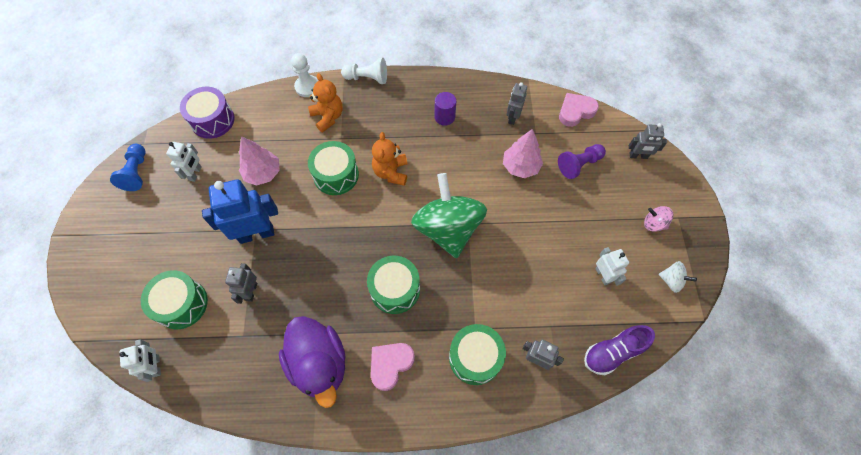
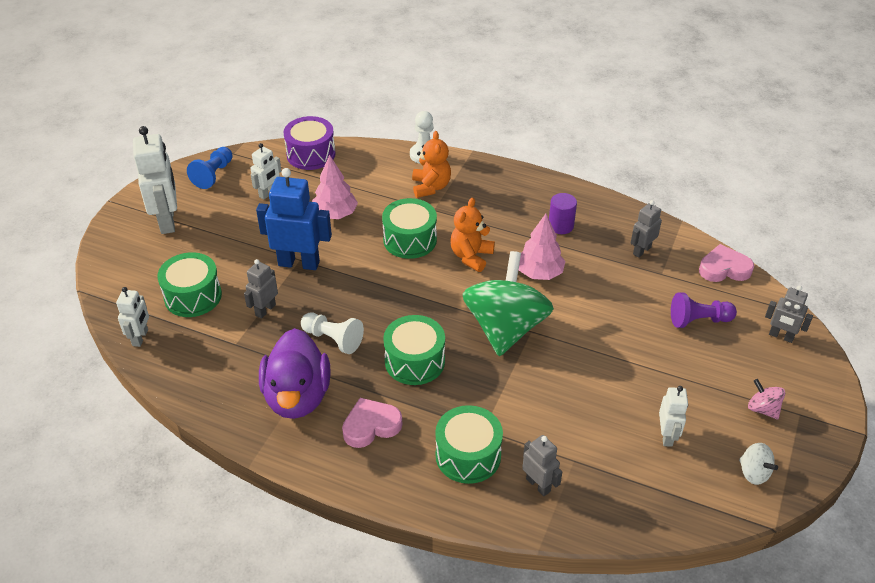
camera: 25 degrees right, 20 degrees down
(119, 236) = (167, 221): none -> white robot
(367, 78) = (493, 165): white pawn -> white pawn (333, 339)
(520, 166) = (624, 299): pink tree -> pink tree (539, 273)
(612, 352) = (636, 514): purple shoe -> none

